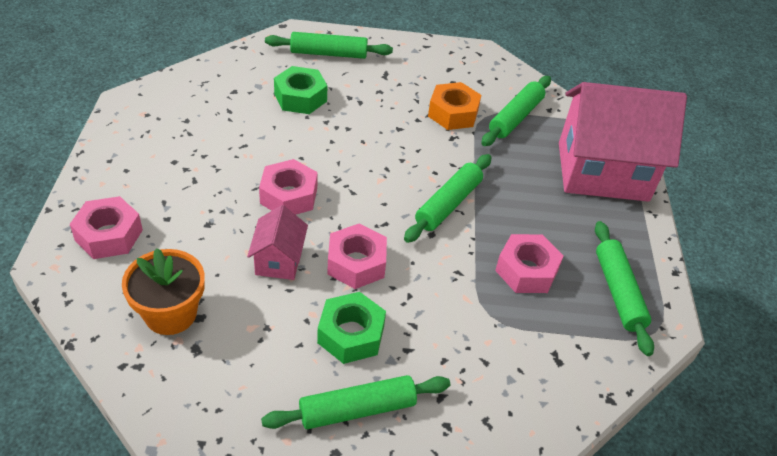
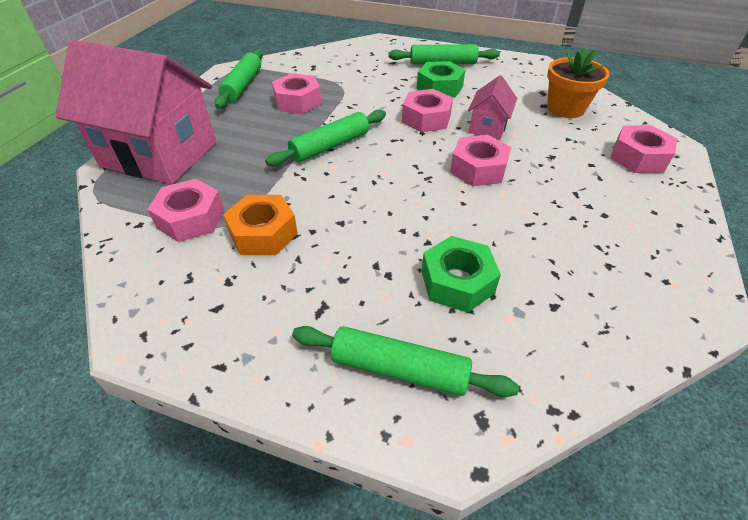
camera: 160 degrees left, 0 degrees up
(515, 117) = (191, 218): green rolling pin -> pink nut

